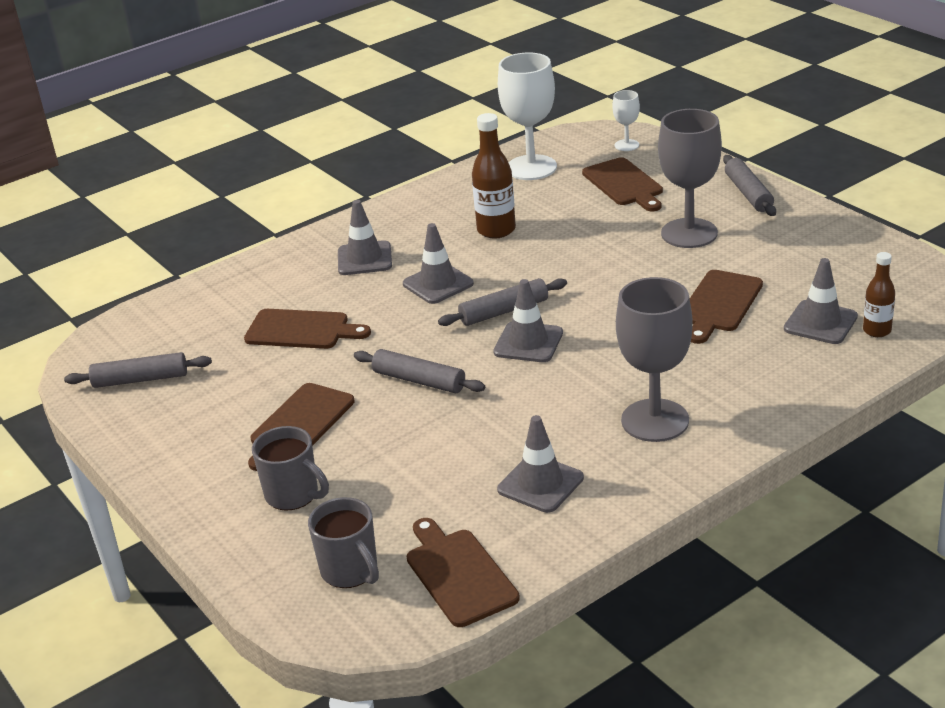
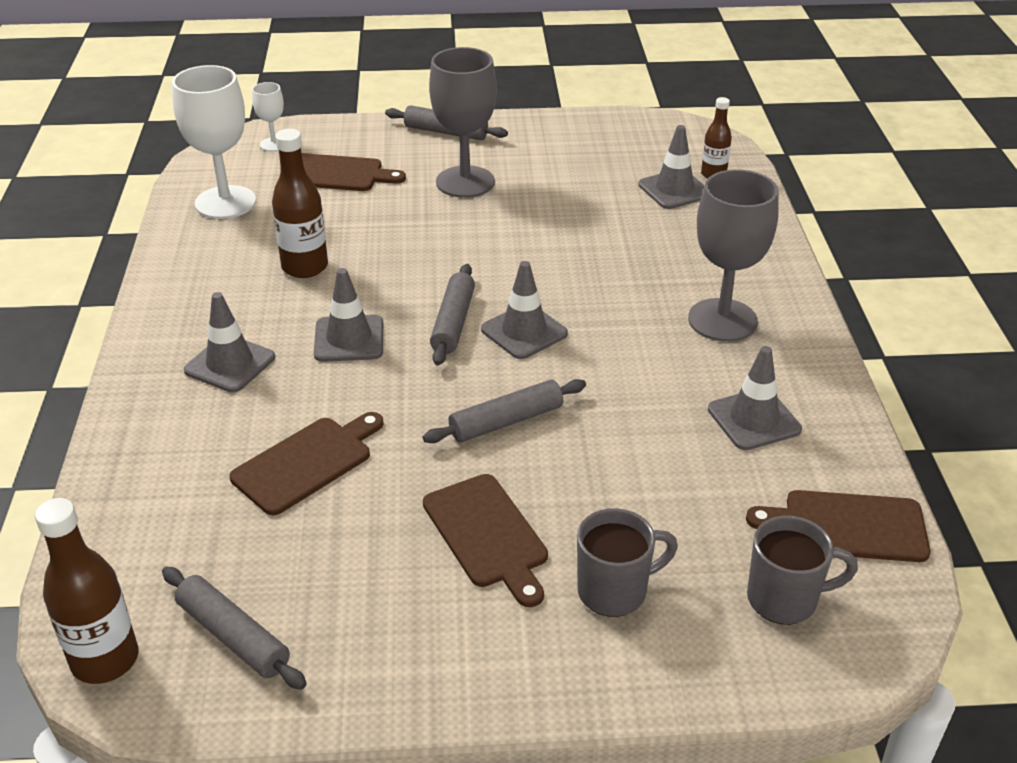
camera: 60 degrees left, 5 degrees up
(93, 351) = (105, 660): none -> brown bottle
(140, 379) = (233, 636): grey rolling pin -> grey rolling pin turned 75 degrees counterclockwise
(719, 304) = (591, 217): brown cutting board -> none

